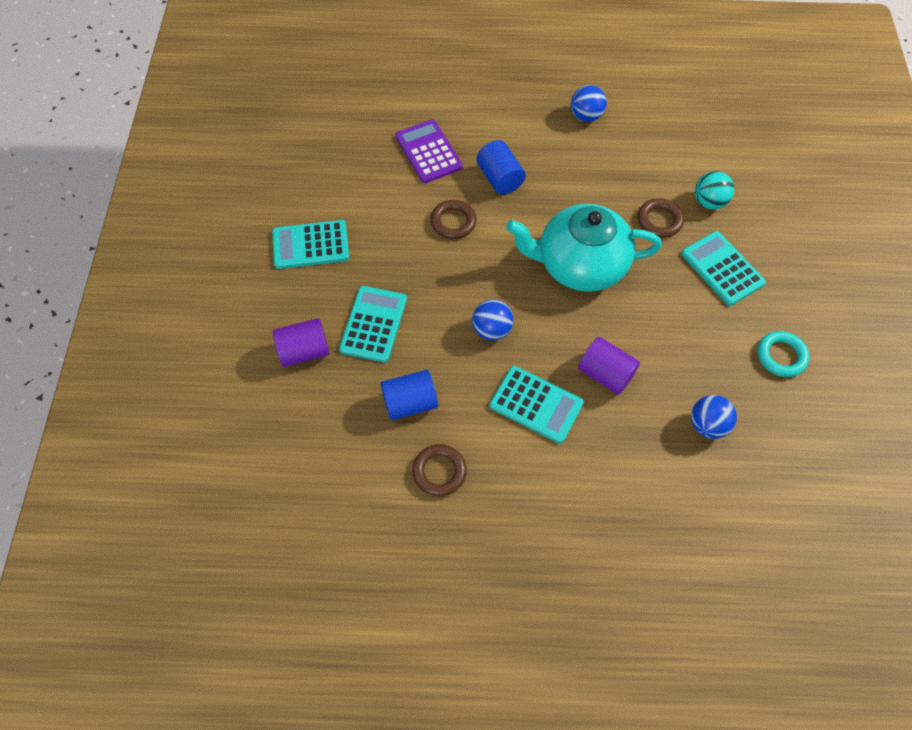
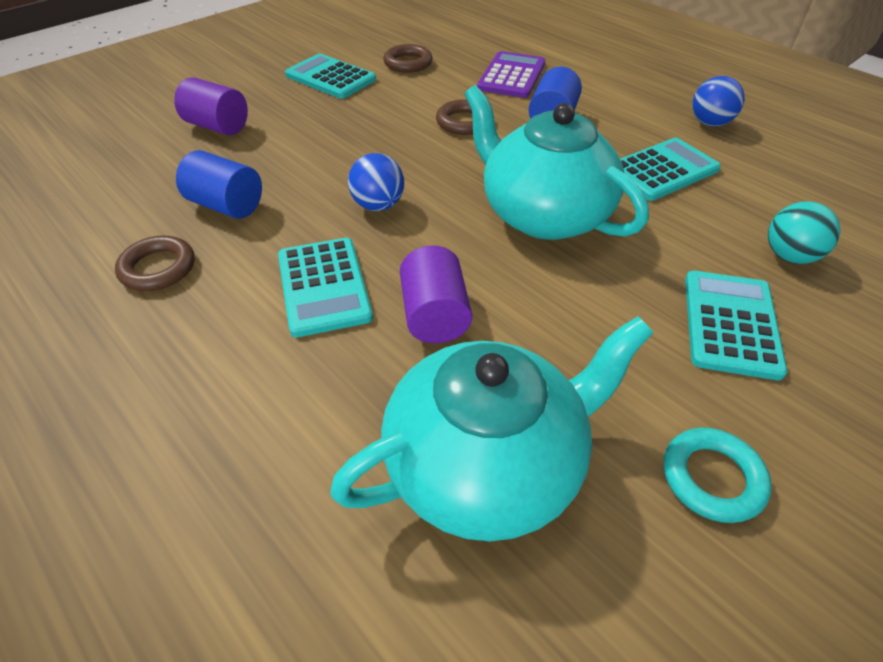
camera: 45 degrees right, 15 degrees down
(373, 324) = (292, 142): turquoise calculator -> turquoise calculator (662, 170)
(659, 220) = (694, 235): brown ring -> brown ring (408, 63)
(707, 425) = (487, 465): blue ball -> turquoise teapot

